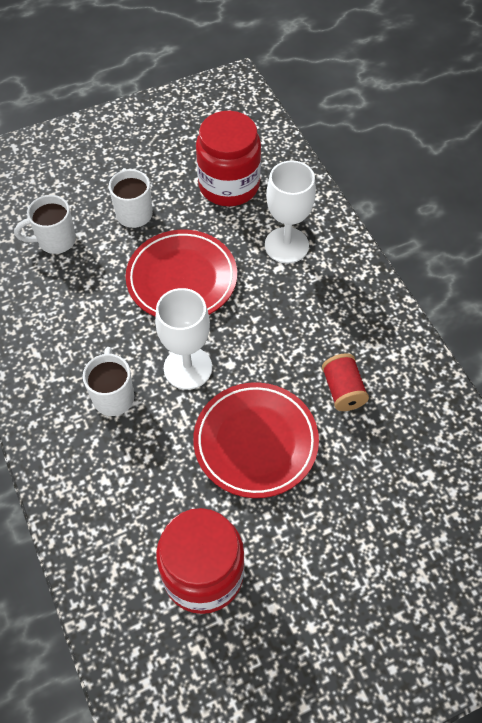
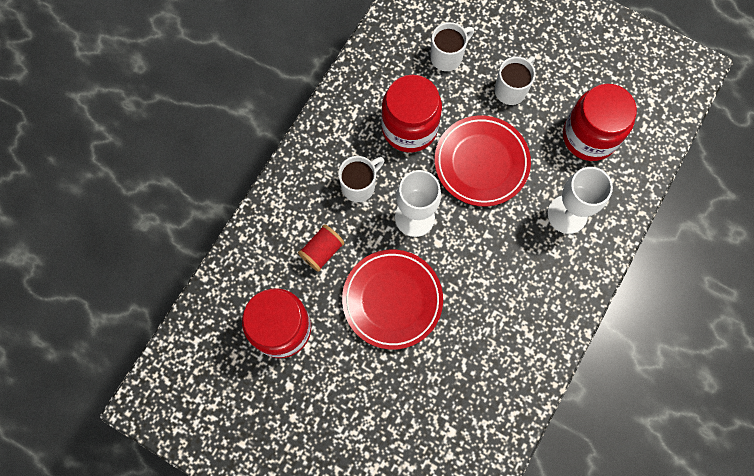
camera: 55 degrees right, 15 degrees up
(55, 241) = (447, 56): white mug -> white mug turned 105 degrees clockwise
(94, 315) = (409, 127): none -> red jar
(343, 390) = (474, 333): red spool -> red spool (322, 251)

